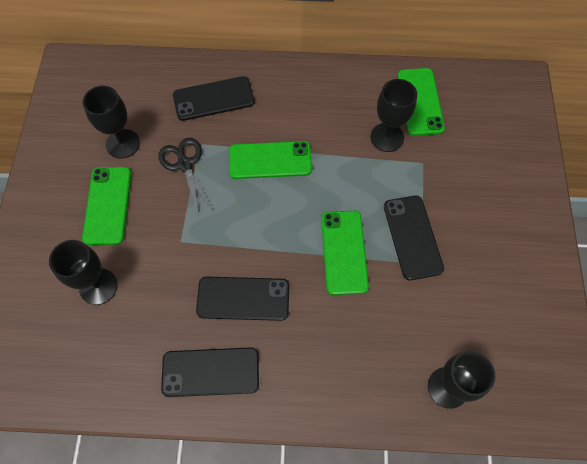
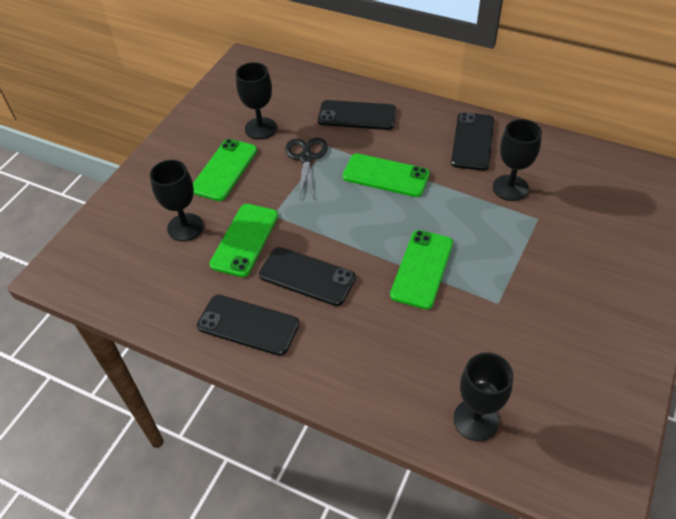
camera: 25 degrees right, 15 degrees down
(412, 237) = (498, 277): black phone -> black phone (472, 141)
(420, 102) = (558, 168): green phone -> green phone (245, 240)

